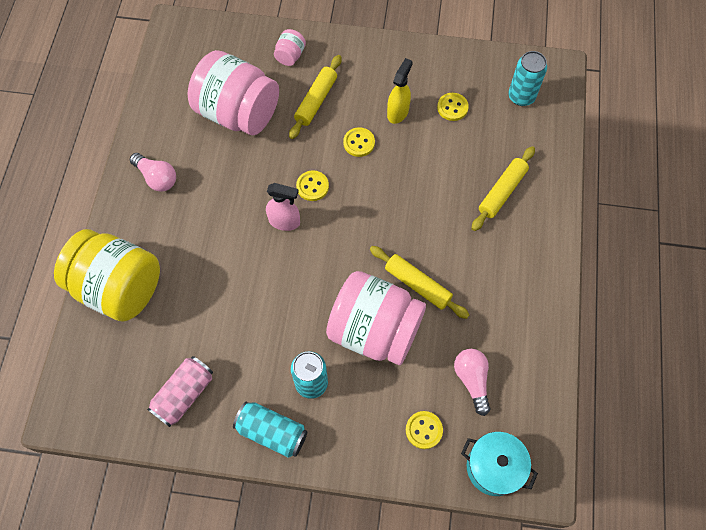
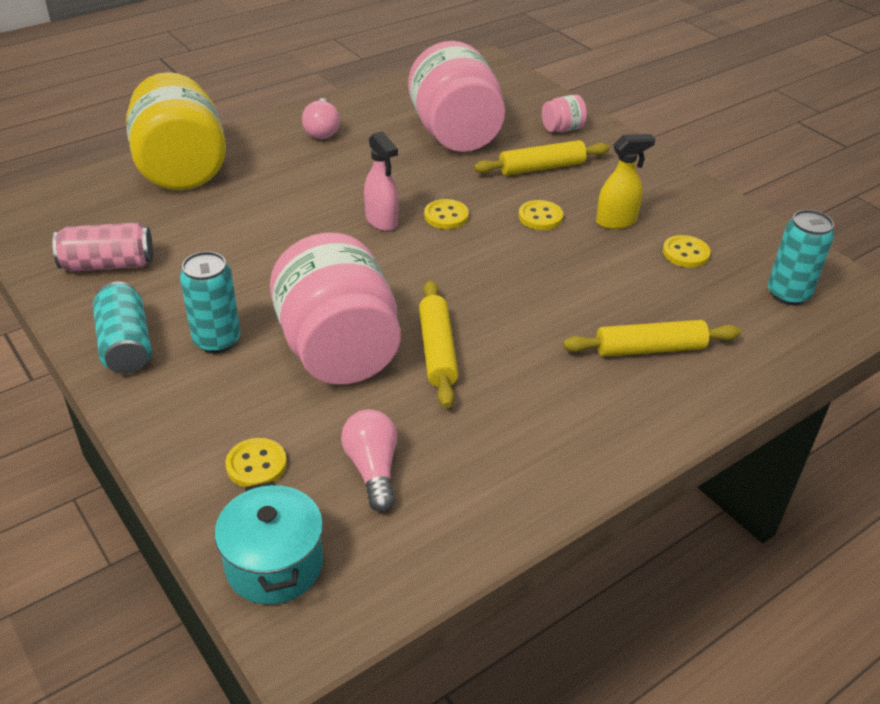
camera: 45 degrees right, 25 degrees down
(472, 380) = (373, 469): pink light bulb -> pink light bulb turned 45 degrees counterclockwise

